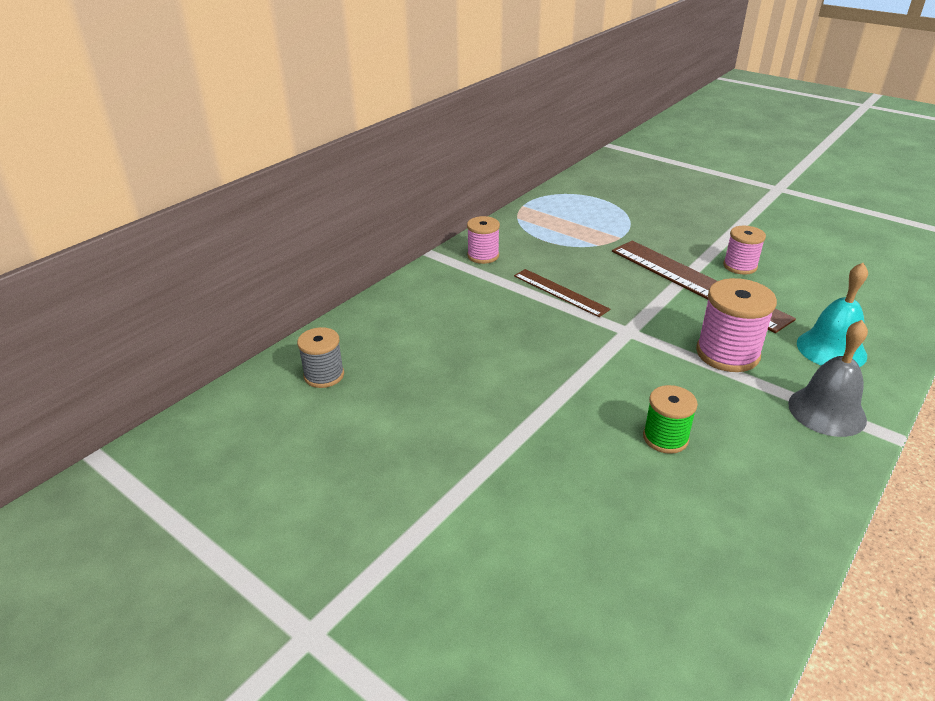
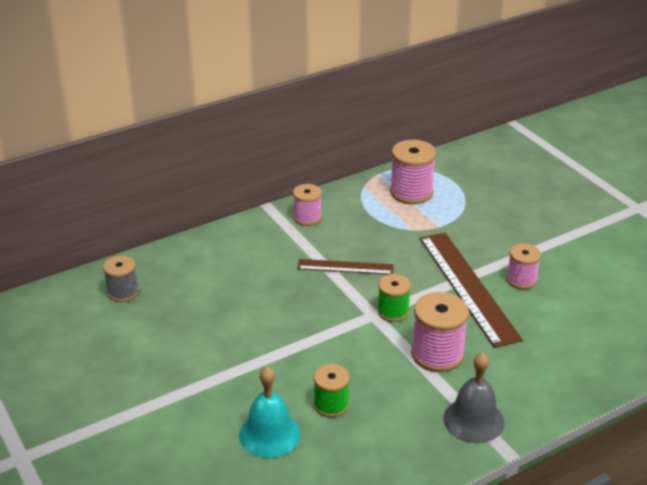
camera: 20 degrees right, 0 degrees up
(560, 292) = (345, 267): brown ruler -> brown ruler turned 60 degrees counterclockwise
(568, 214) = (411, 192): none -> pink spool
(645, 323) = (393, 311): none -> green spool
(831, 349) = (528, 373): turquoise bell -> turquoise bell (269, 434)

